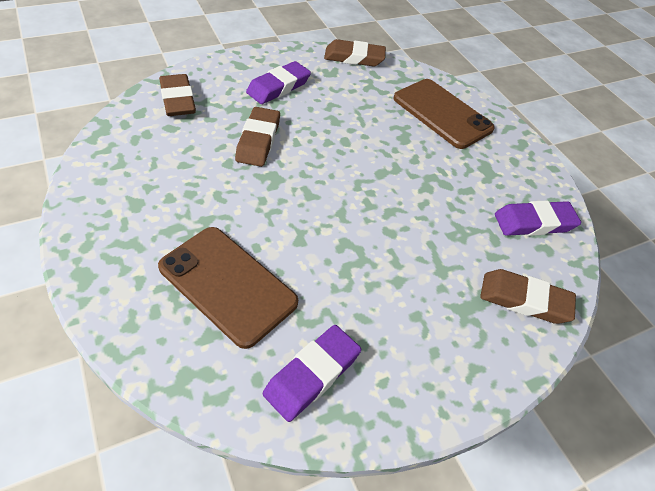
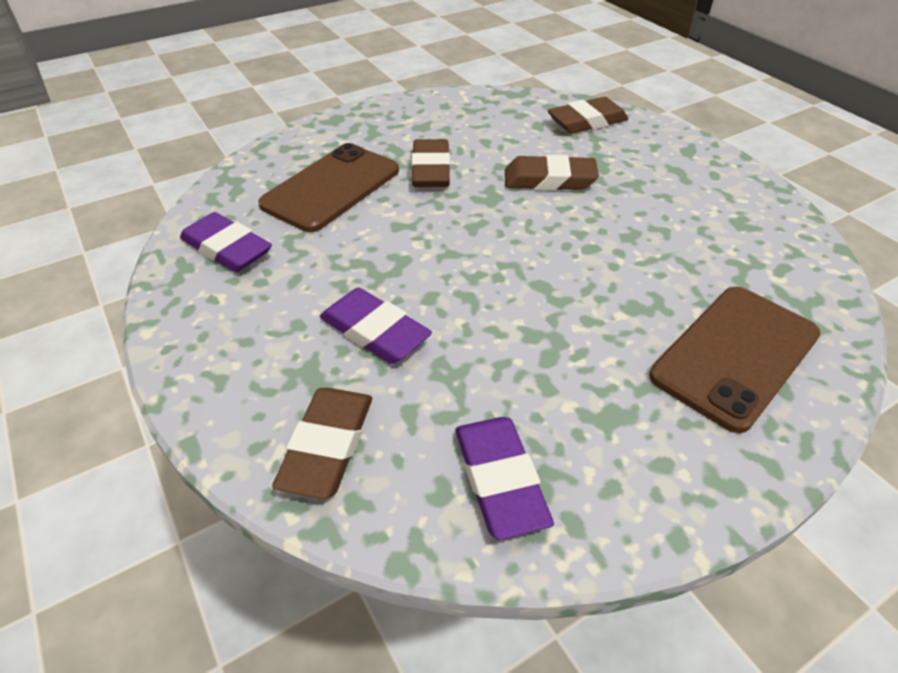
camera: 90 degrees right, 5 degrees down
(278, 87) = (666, 182): purple eraser -> purple eraser (375, 331)
(354, 57) = (806, 244): brown eraser -> brown eraser (431, 169)

